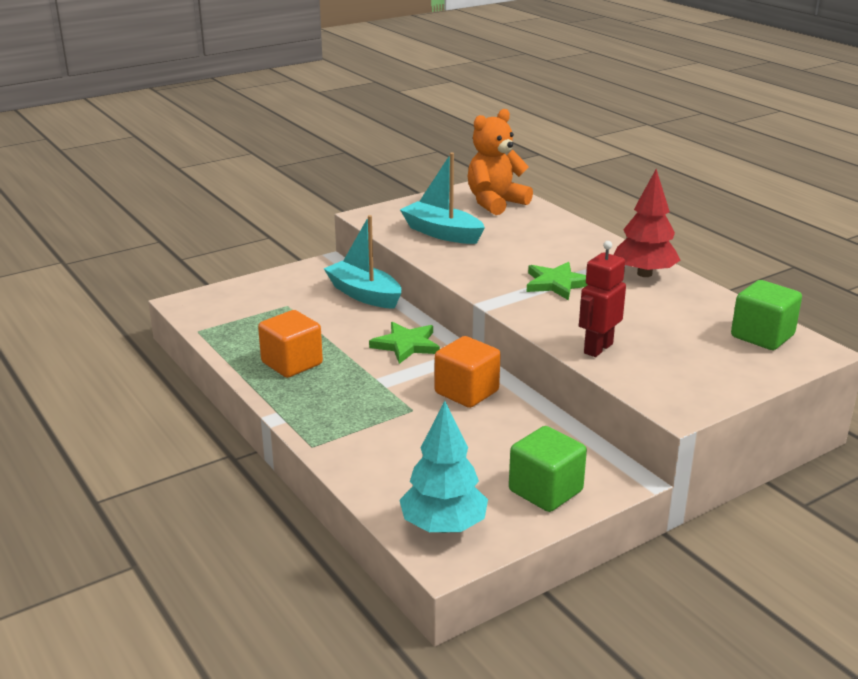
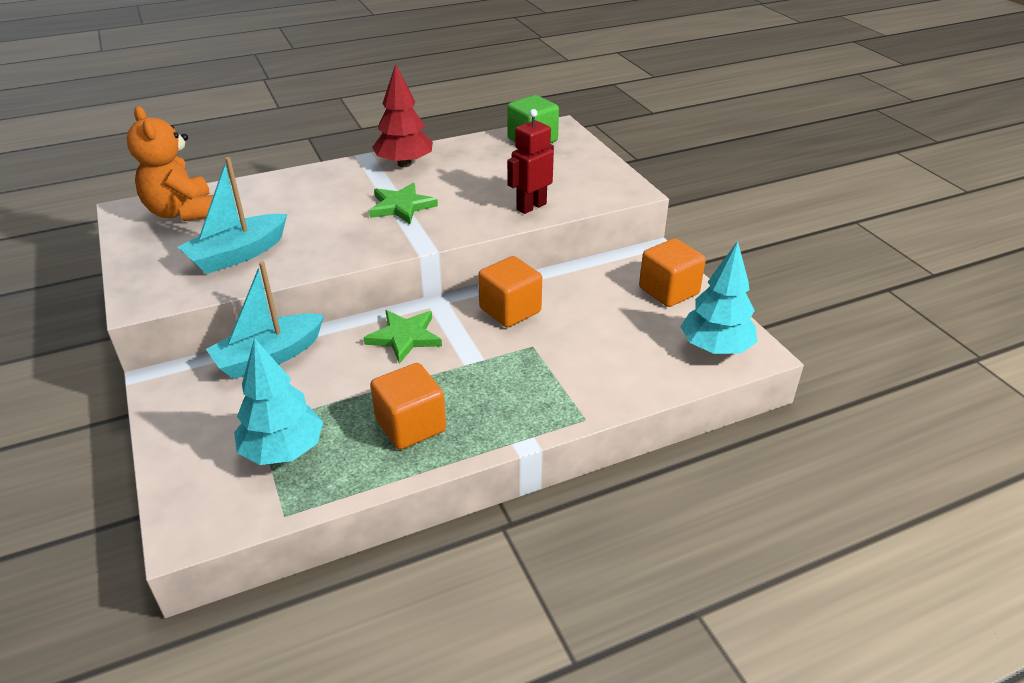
camera: 80 degrees left, 10 degrees up
(259, 319) = (283, 451): none -> turquoise tree
(545, 491) = (668, 291): green cube -> orange cube
(597, 348) = (531, 206): red robot -> red robot turned 90 degrees clockwise

